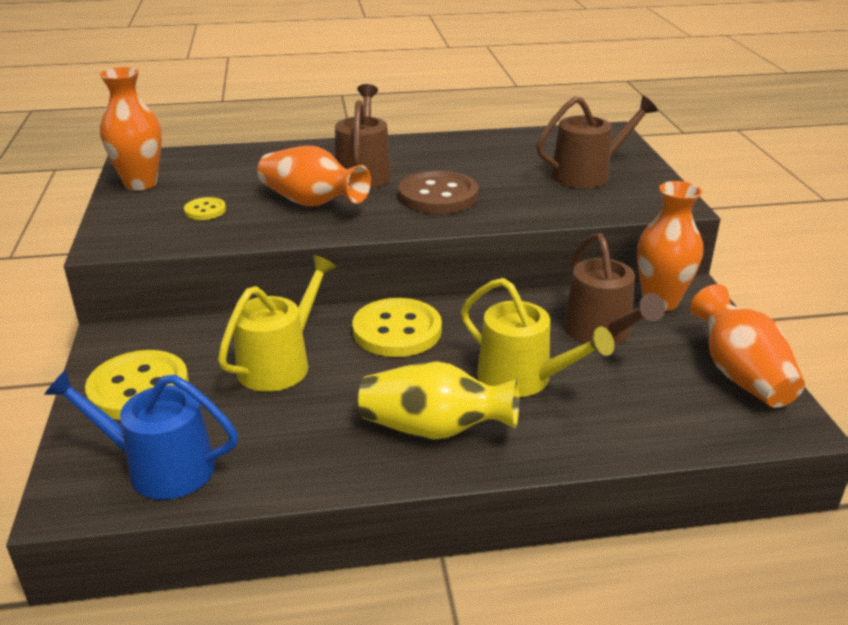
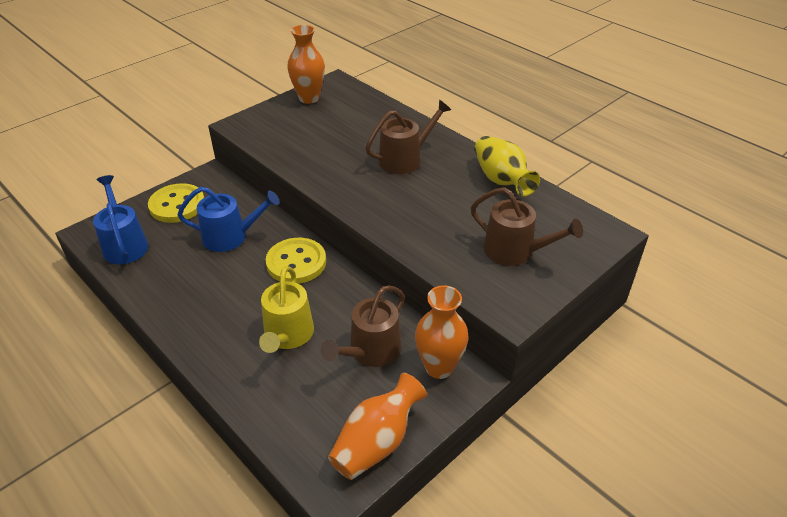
camera: 55 degrees right, 10 degrees up
(205, 210) = (299, 132): yellow button -> none
(279, 363) = (230, 237): yellow watering can -> blue watering can
(311, 203) = (344, 160): orange vase -> none
(434, 429) = (213, 320): yellow vase -> yellow vase (501, 180)
(438, 196) = (404, 201): brown button -> none

